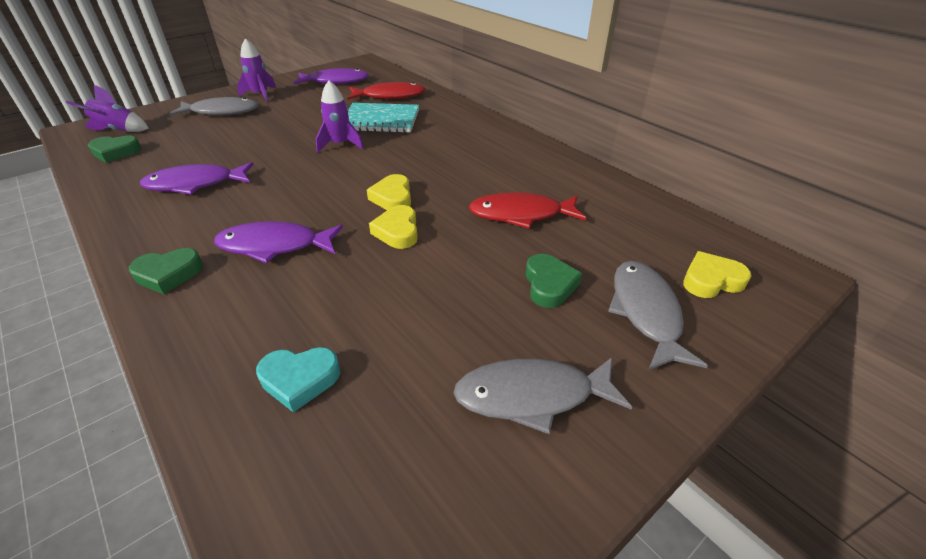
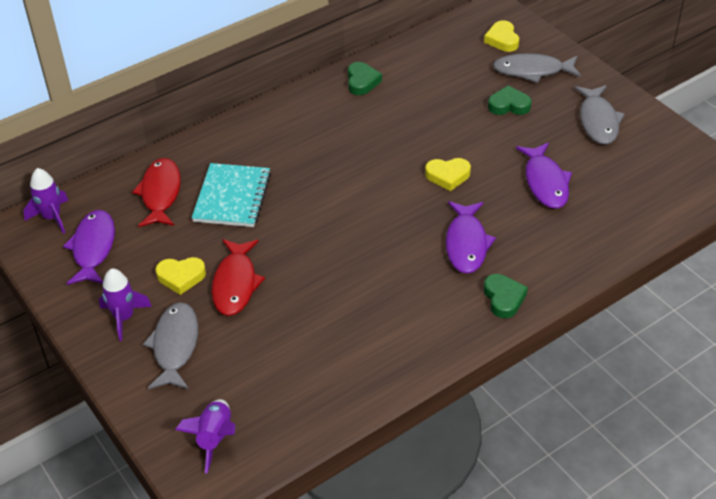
camera: 85 degrees left, 5 degrees up
(115, 152) = (280, 416): green heart -> green heart (362, 82)
(195, 184) = (362, 321): purple fish -> purple fish (545, 182)
(300, 380) = (597, 210): turquoise heart -> none
(340, 144) = (288, 224): purple rocket -> purple rocket (52, 217)
(393, 198) = (397, 181): yellow heart -> yellow heart (181, 277)
(521, 214) = (426, 110): red fish -> red fish (235, 284)

